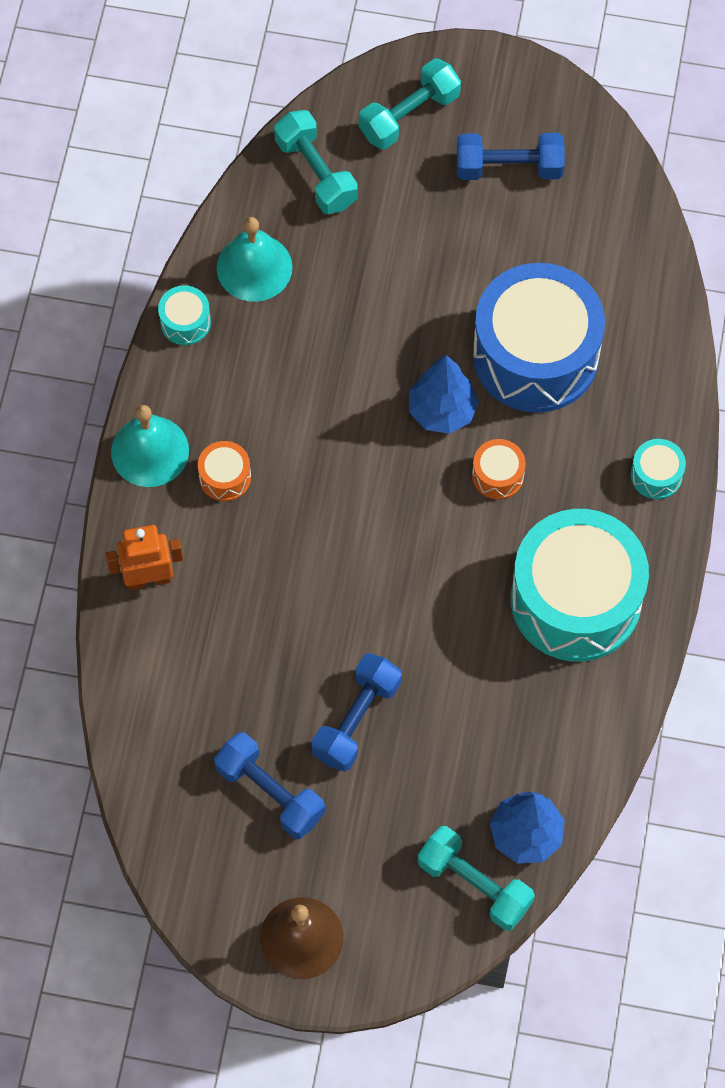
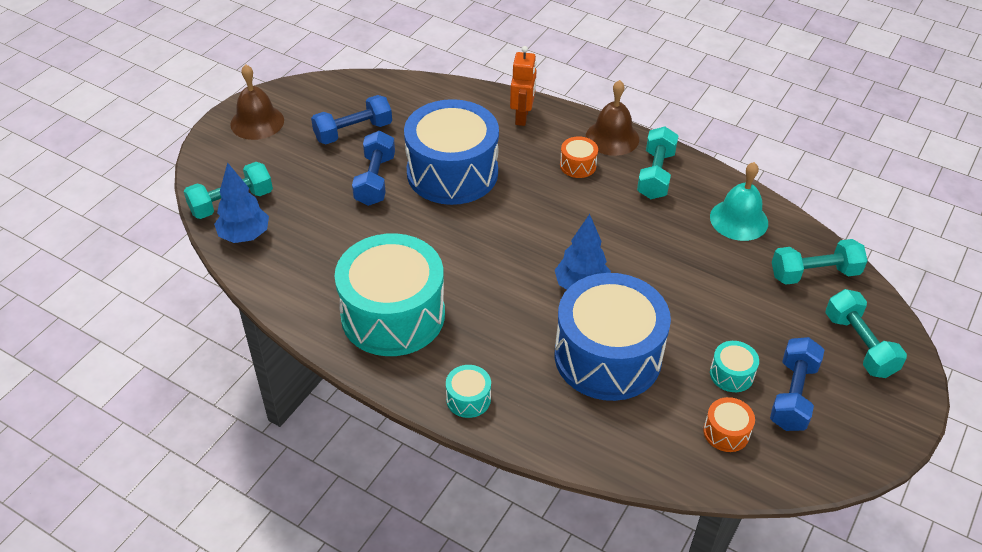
camera: 110 degrees right, 20 degrees down
(150, 451) = (612, 137): turquoise bell -> brown bell
(185, 322) = (704, 176): turquoise drum -> turquoise drum (731, 374)
(206, 379) = (655, 175): none -> turquoise dumbbell
(302, 628) = (452, 172): none -> blue drum
(356, 720) = (375, 180): blue dumbbell -> blue dumbbell turned 45 degrees clockwise
(498, 475) = (514, 302): orange drum -> orange drum (726, 432)

